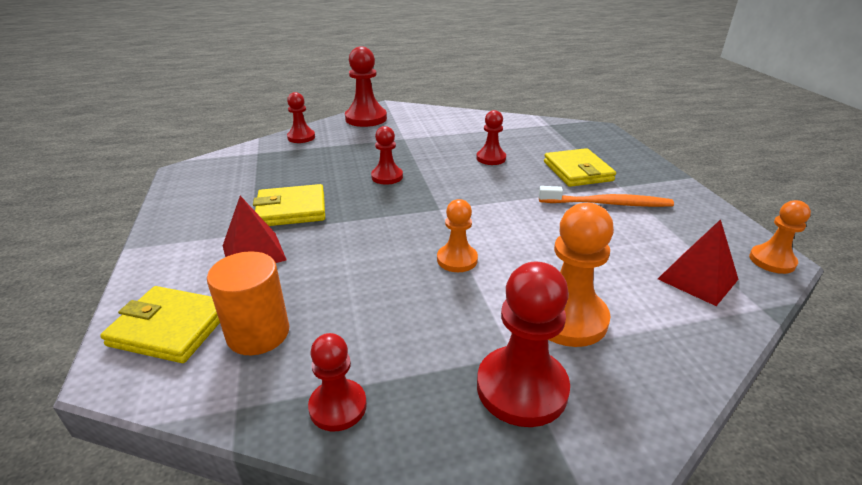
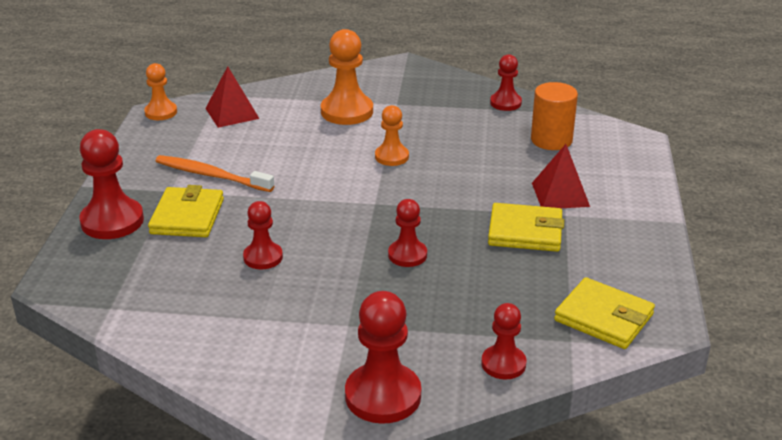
camera: 160 degrees left, 0 degrees up
(170, 328) = (612, 154): yellow wallet -> yellow wallet (603, 318)
(521, 388) = (403, 92): red pawn -> red pawn (112, 221)

